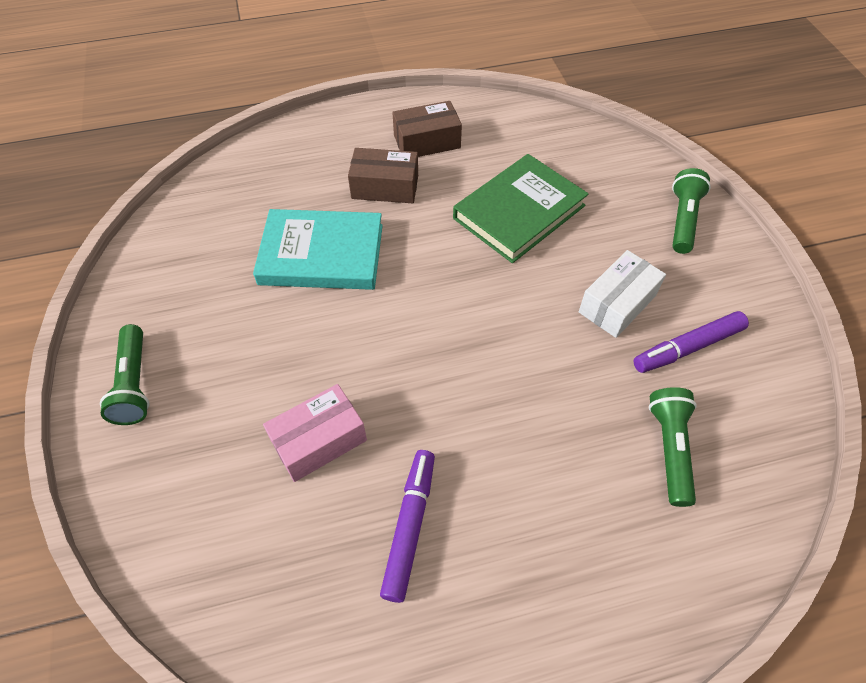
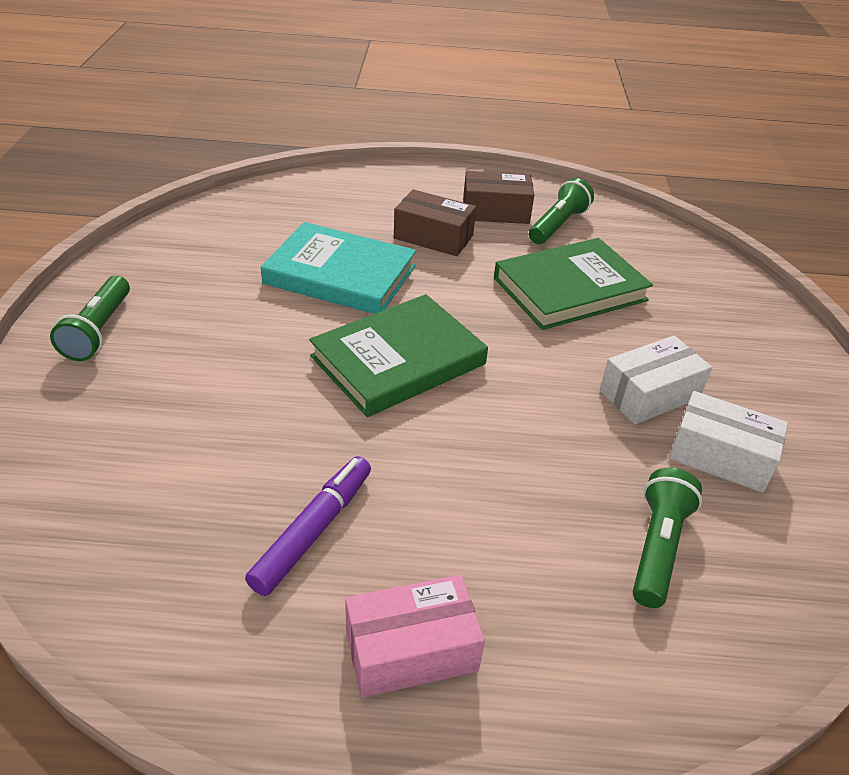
camera: 15 degrees right, 15 degrees down
(319, 441) = (255, 427): pink box -> pink box (411, 650)
(408, 332) = (398, 360): none -> green book
(683, 219) = (761, 339): green flashlight -> green flashlight (558, 225)
(687, 347) = (720, 456): purple marker -> white box

